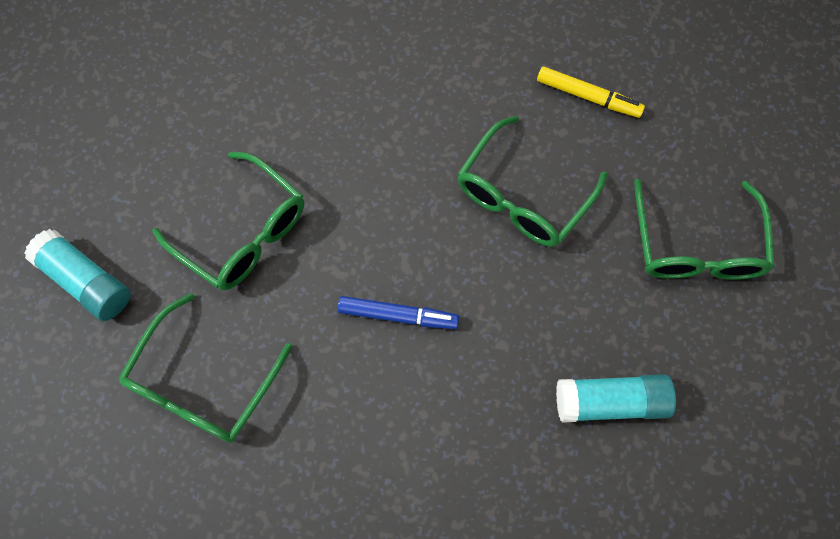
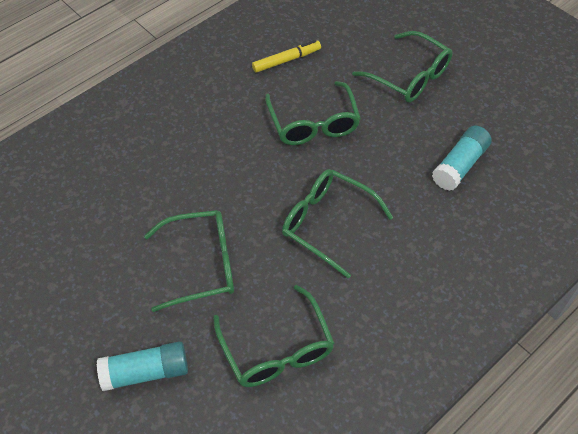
camera: 50 degrees left, 15 degrees down
(398, 315) = (327, 223): blue marker -> green glasses

